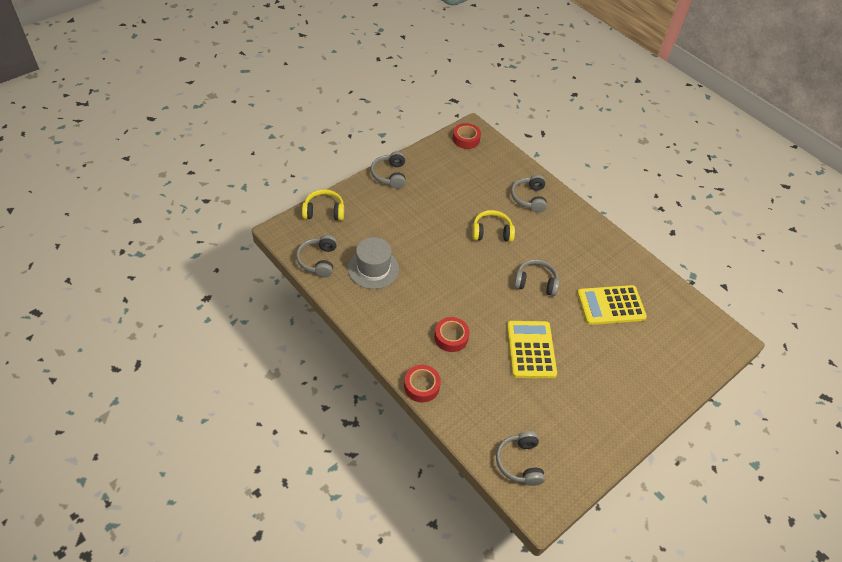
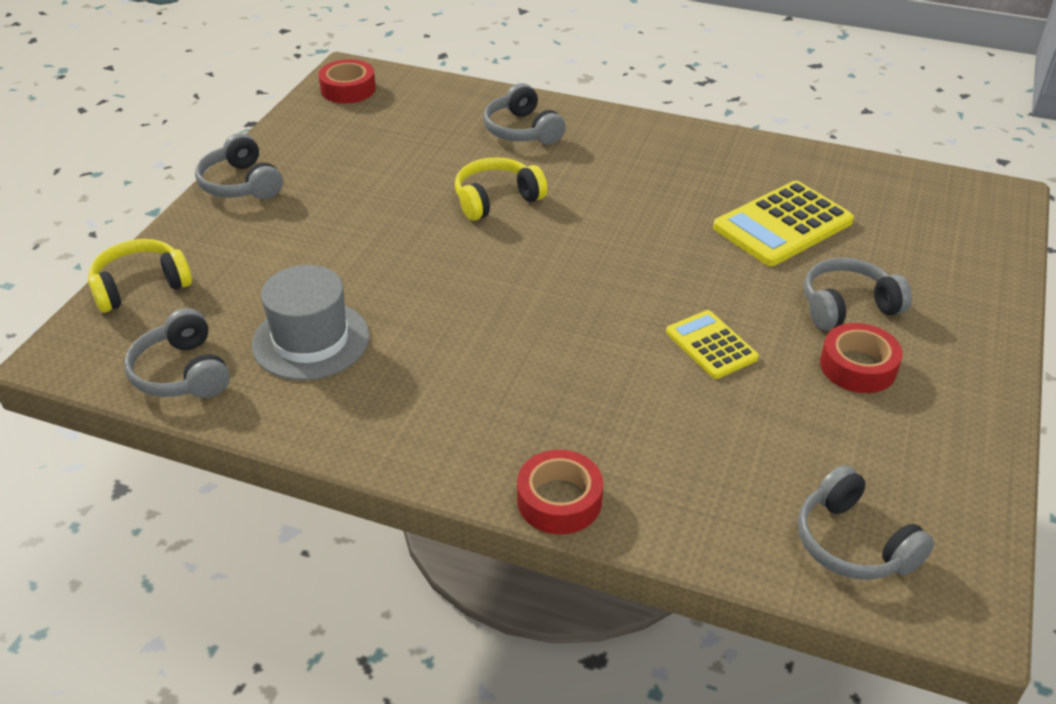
camera: 25 degrees left, 10 degrees down
(451, 337) = (551, 389): red tape -> red tape (858, 366)
(531, 349) = (711, 345): yellow calculator -> yellow calculator, size x0.60
(535, 282) = (633, 242): grey headphones -> grey headphones (847, 306)

